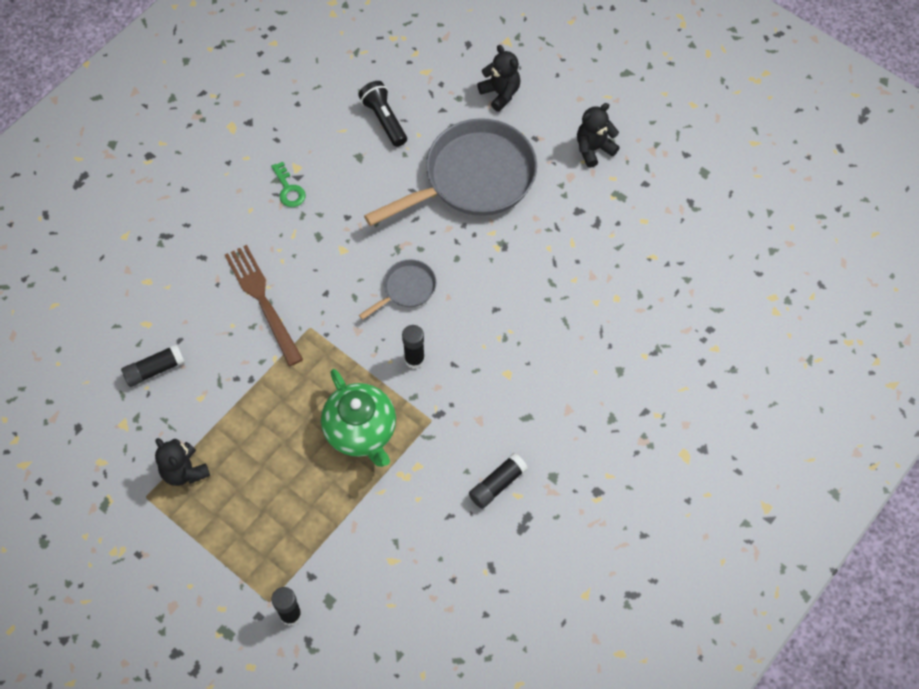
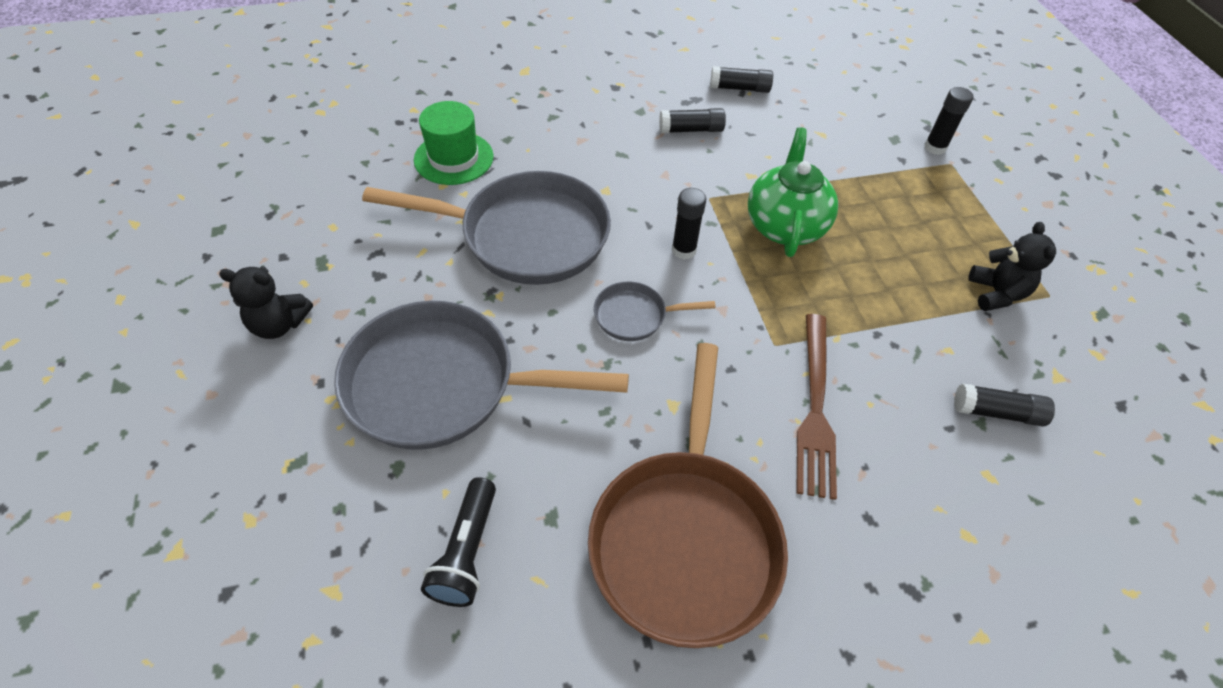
camera: 145 degrees left, 10 degrees down
(289, 189) = (685, 537): green key -> brown pan
(497, 571) = (739, 88): none -> black glue stick
(500, 93) = (284, 473): black teddy bear -> none
(523, 298) = (526, 236): none -> grey pan
(635, 325) = (454, 158): none -> green hat

